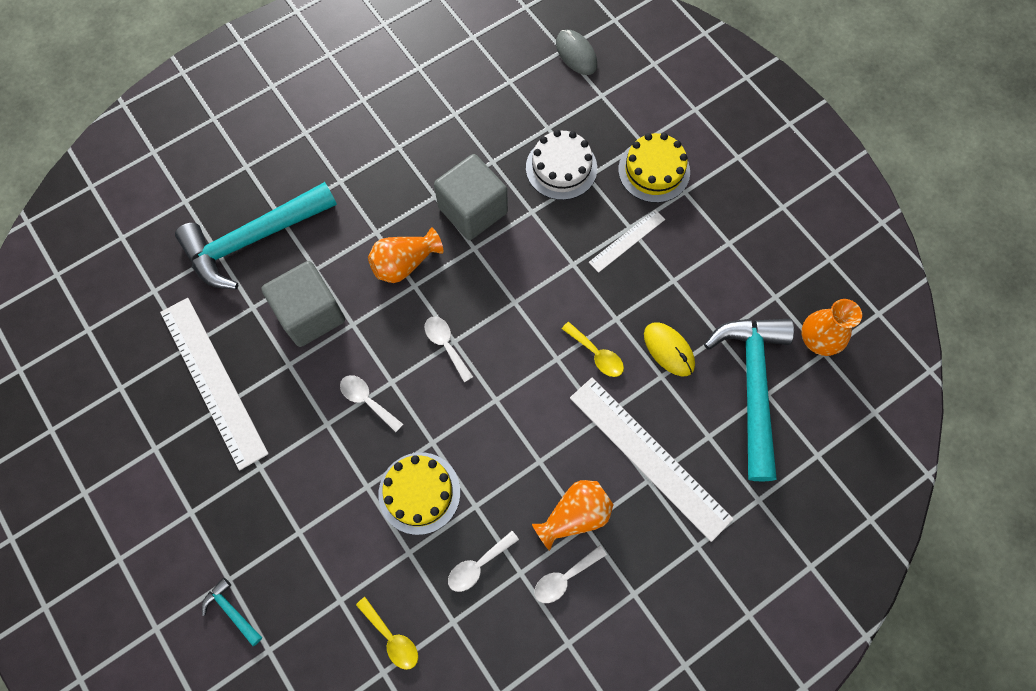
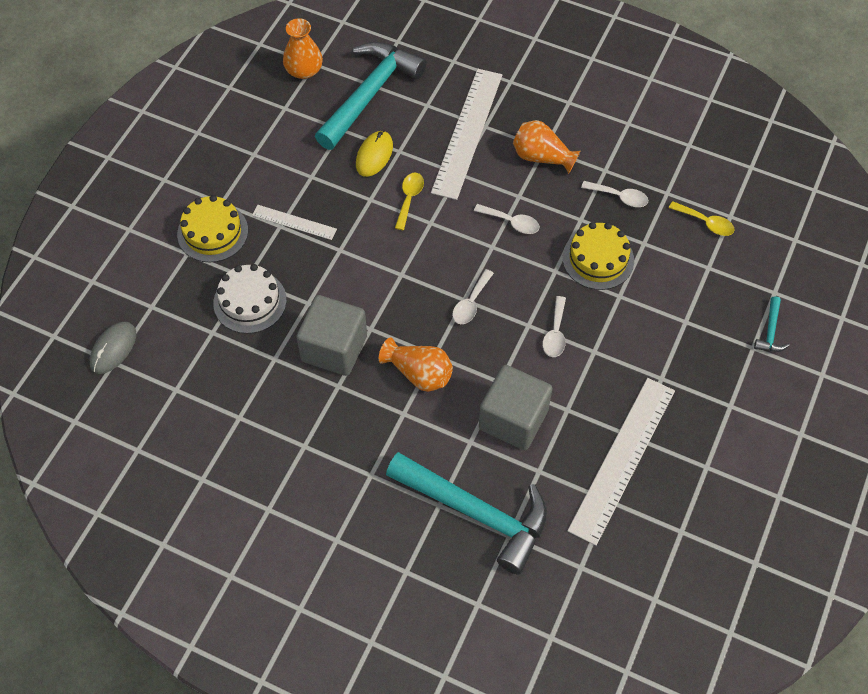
camera: 120 degrees left, 10 degrees down
(392, 638) = (705, 223): yellow spoon -> yellow spoon turned 105 degrees clockwise
(564, 578) = (588, 144): white spoon -> white spoon (511, 222)
(752, 386) = (370, 94): turquoise hammer -> turquoise hammer turned 150 degrees clockwise

